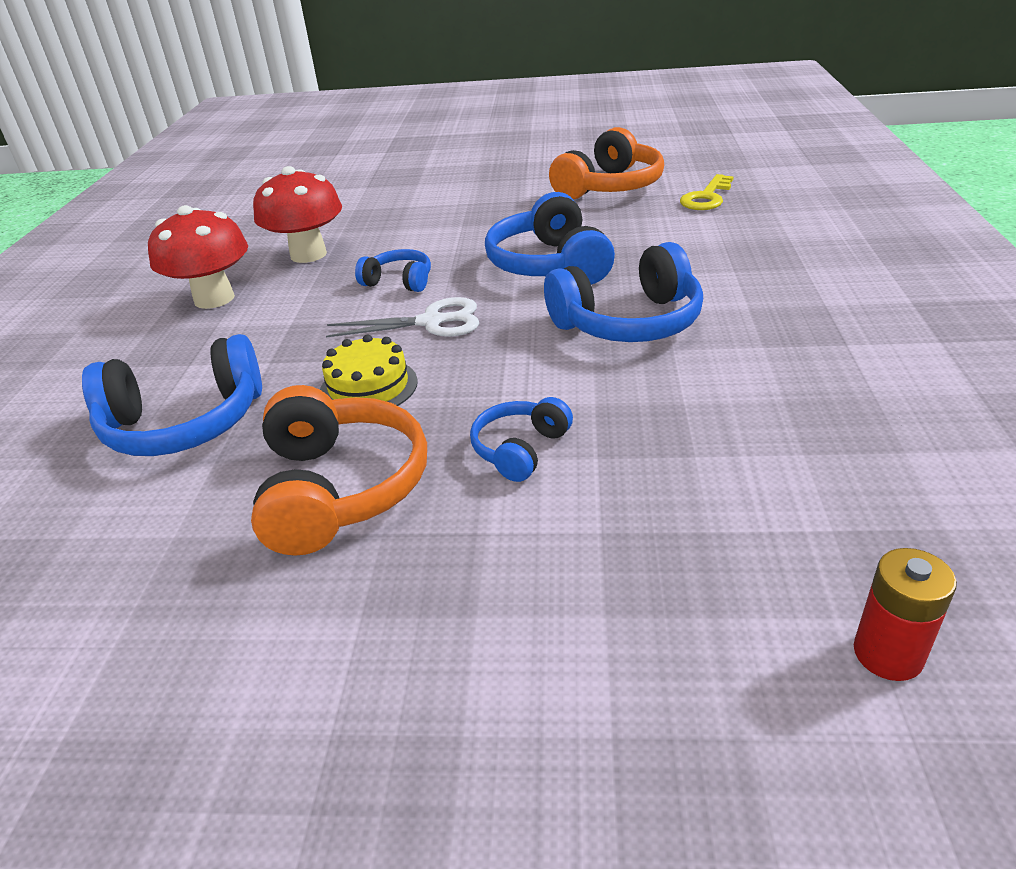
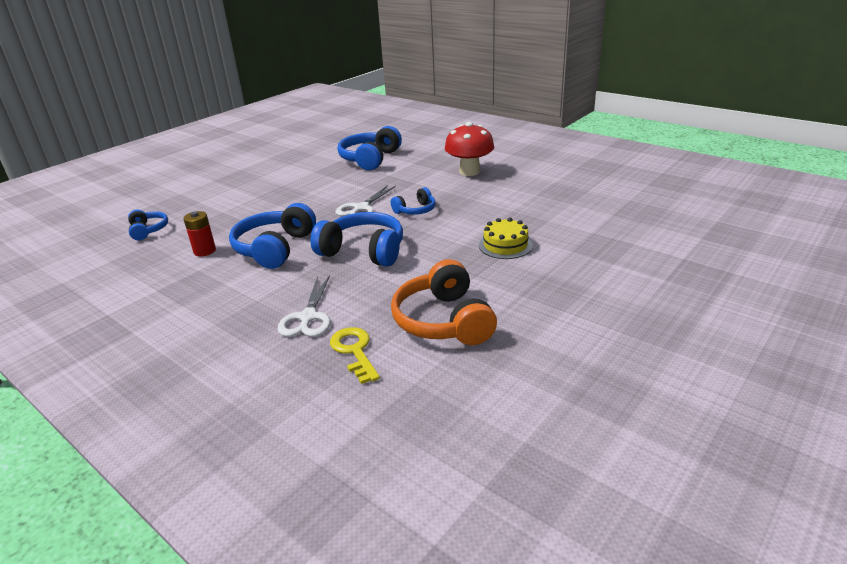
camera: 125 degrees right, 5 degrees down
(308, 254) = (490, 196): red mushroom -> none
(339, 488) = (290, 174): orange headphones -> none
(368, 387) = (336, 187): yellow cake -> yellow cake (505, 245)
(520, 449) = (251, 201): blue headphones -> blue headphones (148, 230)
(706, 233) = (308, 317): none -> white scissors
(888, 654) = (98, 219): red battery -> red battery (204, 251)

